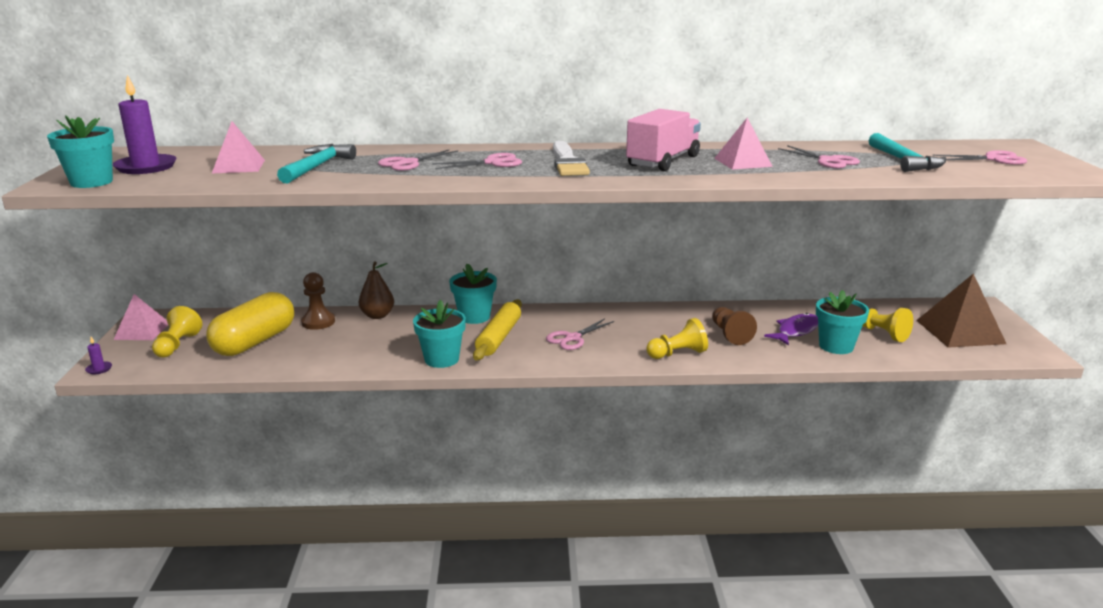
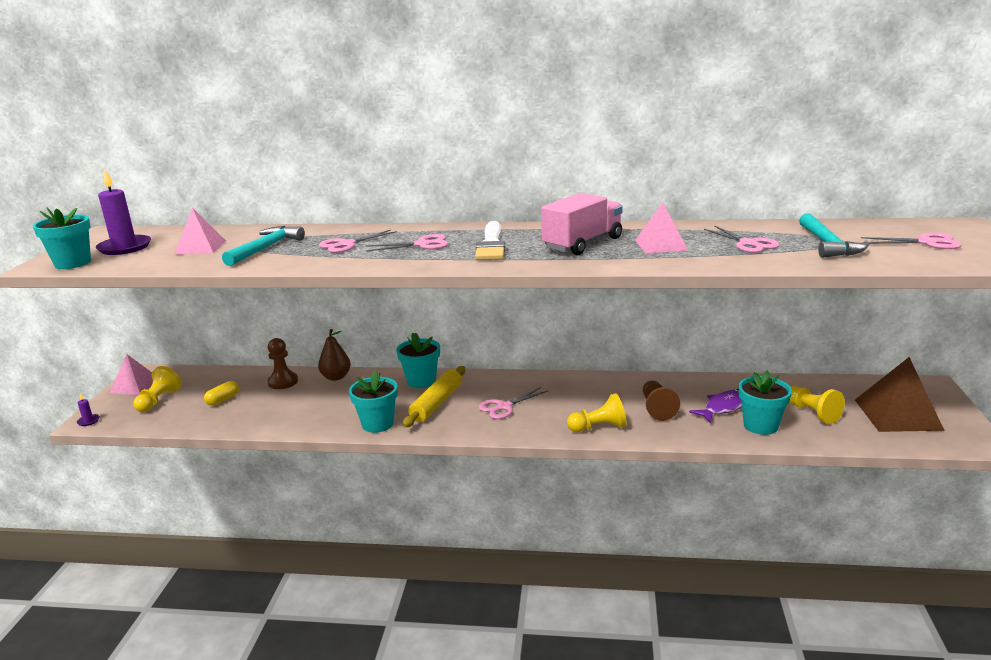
camera: 10 degrees right, 0 degrees up
(254, 342) = (223, 400): yellow capsule -> yellow capsule, size x0.42

